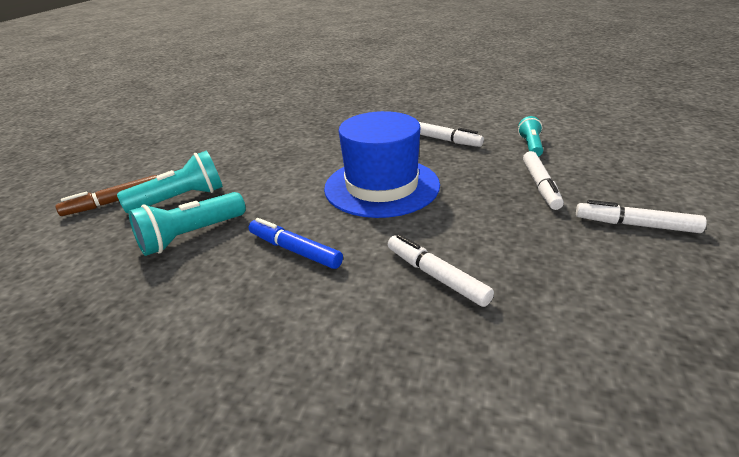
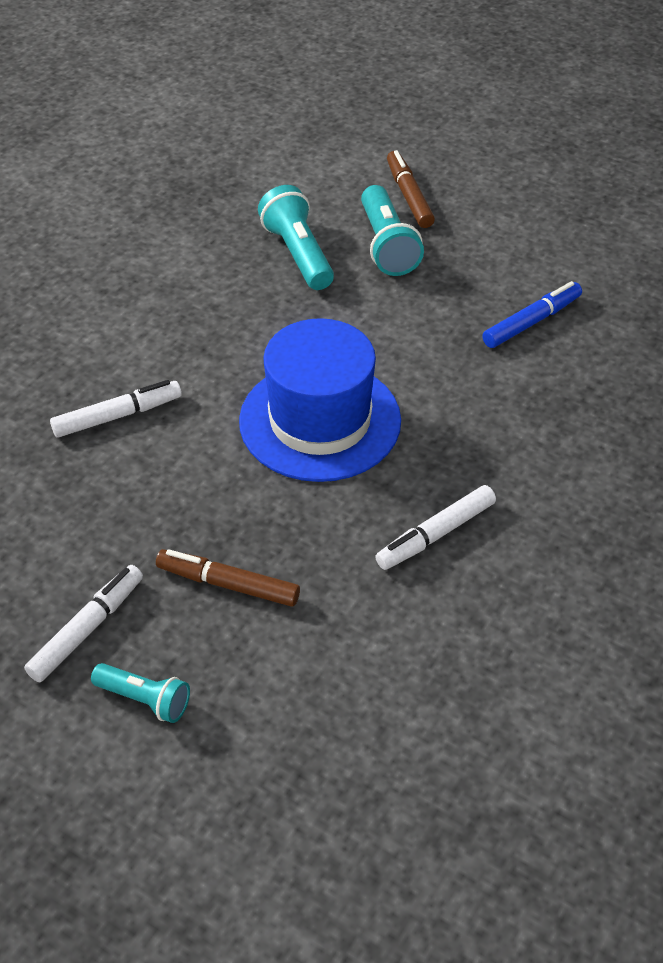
camera: 105 degrees right, 15 degrees up
(294, 250) = (224, 324): blue marker -> blue marker (531, 322)
(530, 146) = (355, 639): turquoise flashlight -> turquoise flashlight (145, 699)
(540, 186) = (228, 584): white marker -> brown marker

